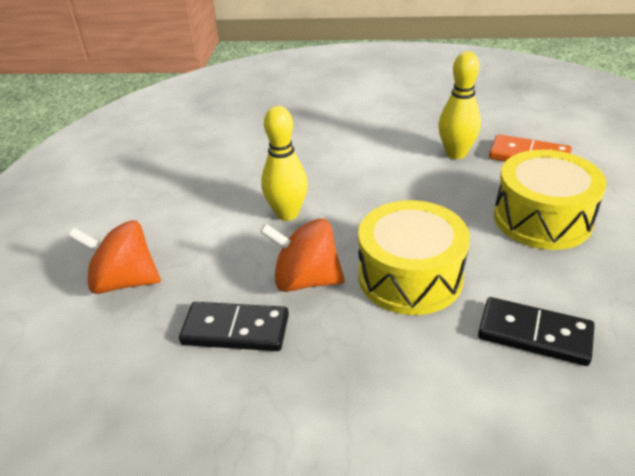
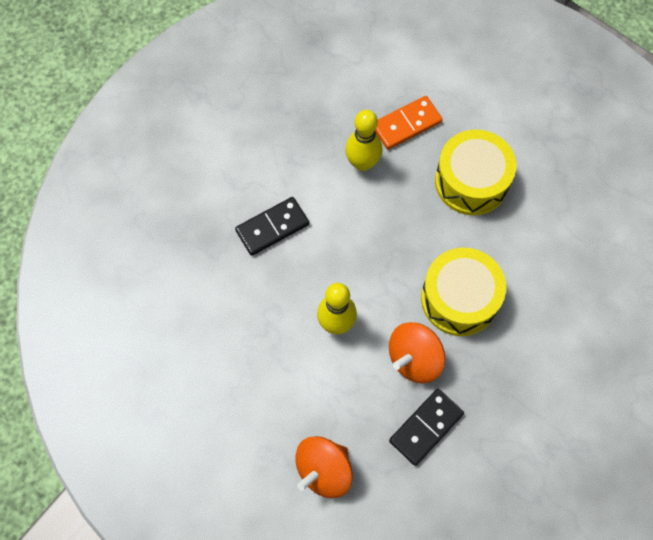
camera: 55 degrees left, 30 degrees up
(534, 334) = (550, 276): black domino -> black domino (272, 227)

